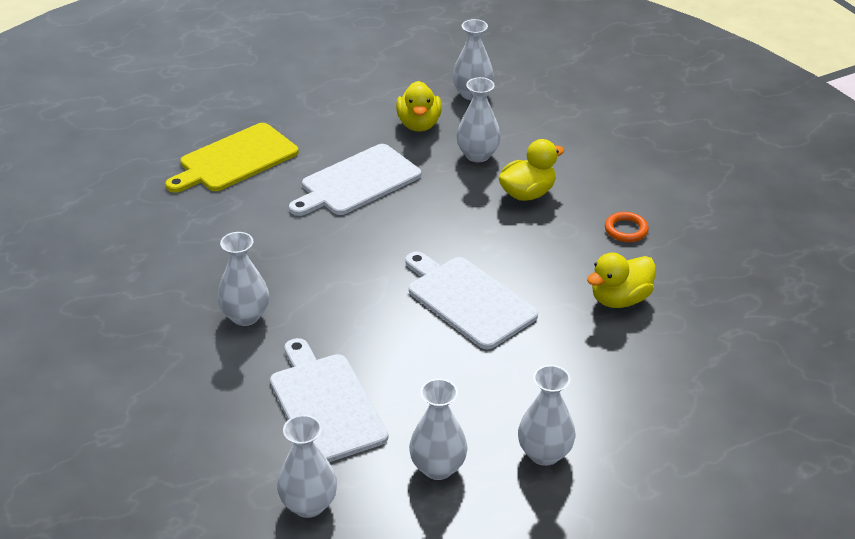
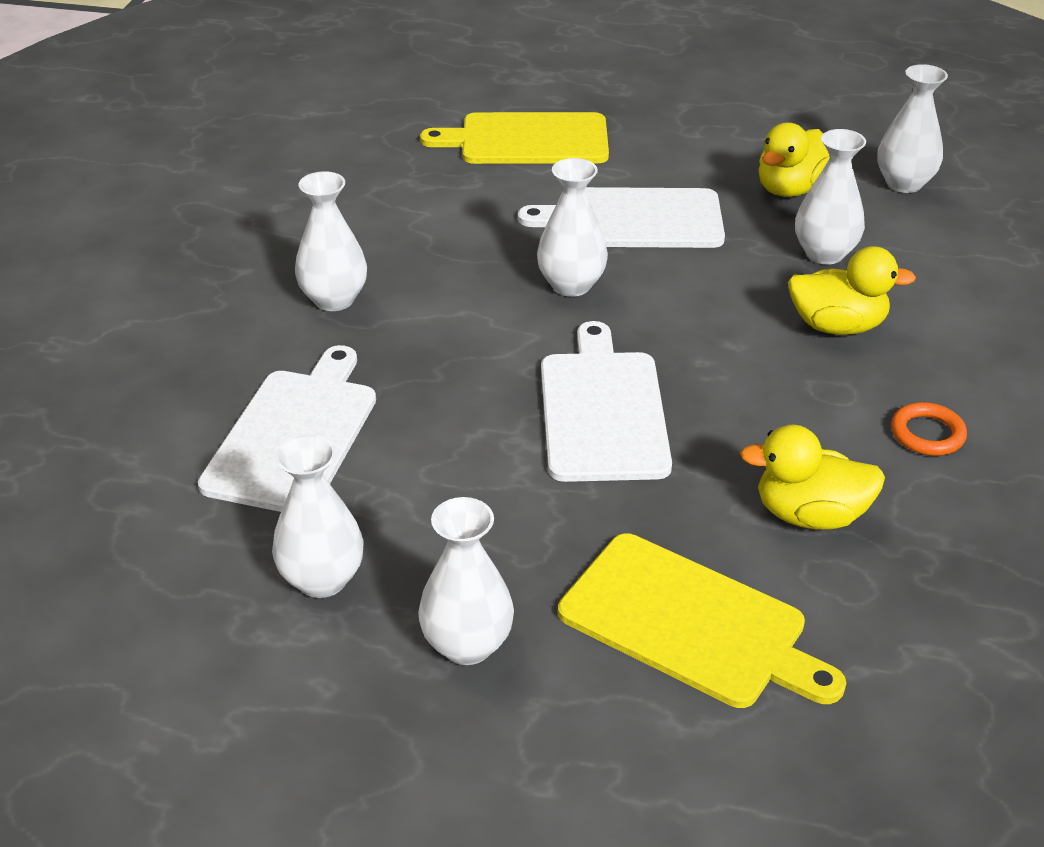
camera: 40 degrees right, 0 degrees up
(308, 504) = (139, 531): white vase -> white vase (571, 285)
(627, 381) = (690, 623): none -> yellow cutting board

